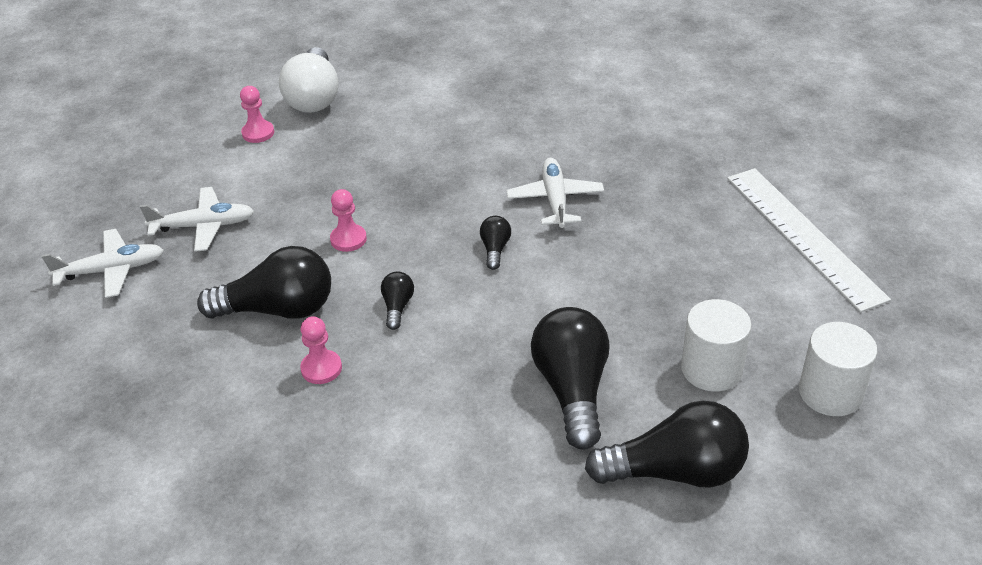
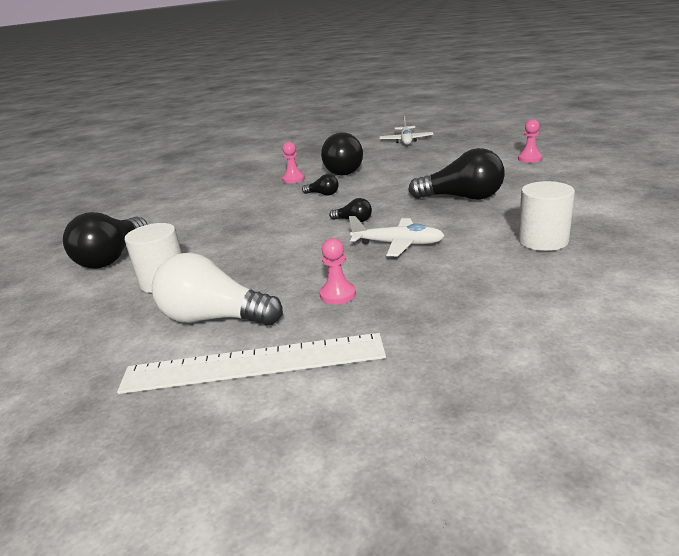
camera: 110 degrees right, 15 degrees down
(203, 226) = (432, 153): white plane -> none
(314, 97) = (578, 170): white light bulb -> white light bulb (215, 318)
(348, 239) = (396, 182): pink pawn -> pink pawn (338, 294)
(572, 390) = (205, 235): black light bulb -> black light bulb (462, 198)
(830, 393) = (82, 326): white cylinder -> white cylinder (543, 241)

